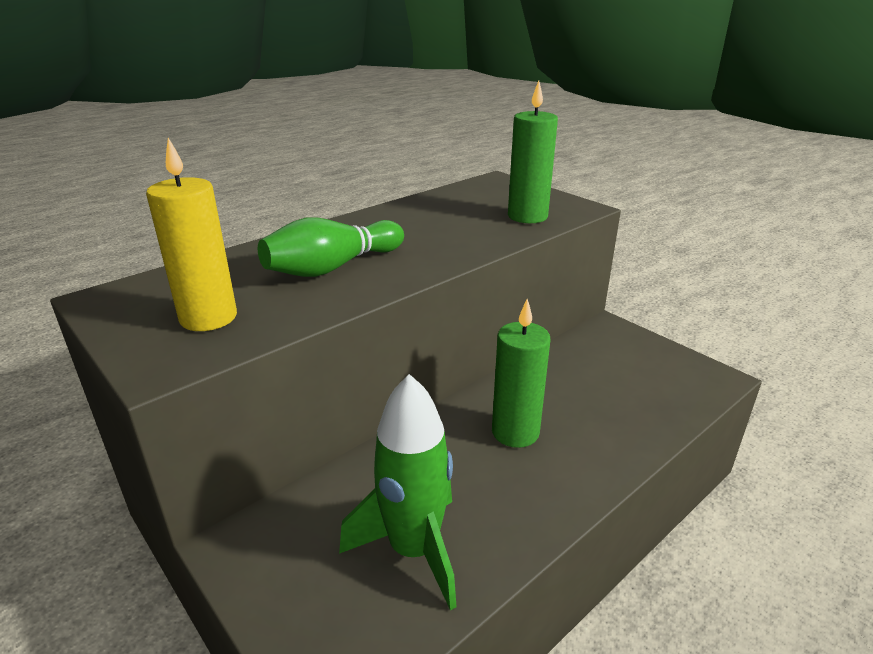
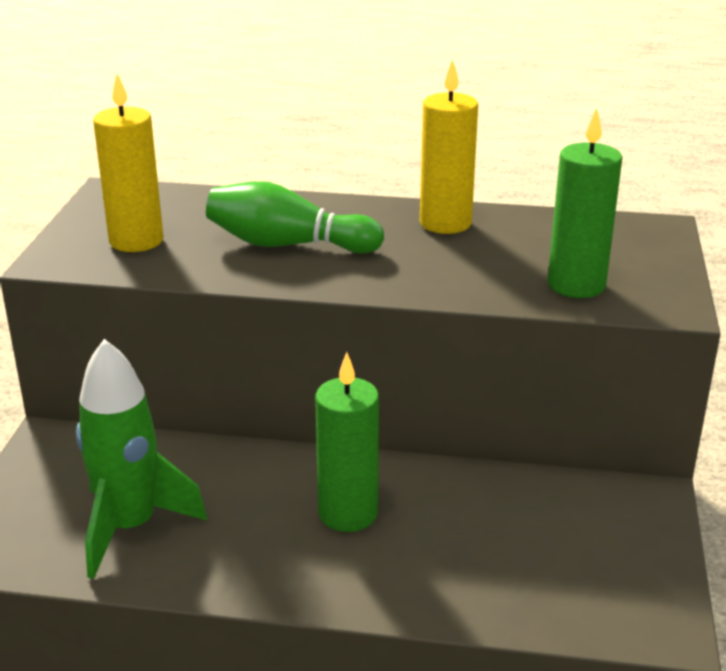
camera: 50 degrees right, 0 degrees up
(397, 217) = (445, 223): none -> yellow candle

